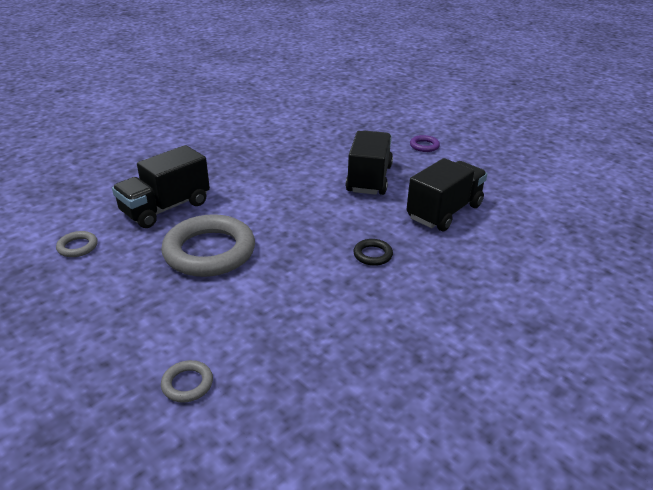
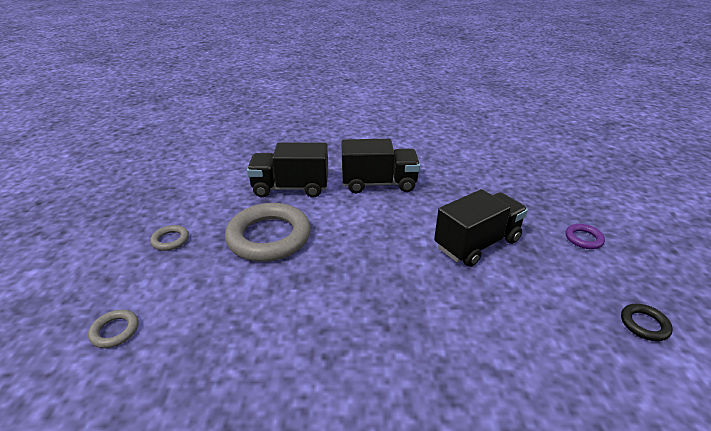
camera: 45 degrees right, 0 degrees up
(77, 247) = (209, 189): grey ring -> grey ring (170, 240)
(372, 255) = (378, 320): black ring -> black ring (644, 324)
(444, 212) = (511, 321): black truck -> black truck (379, 184)

